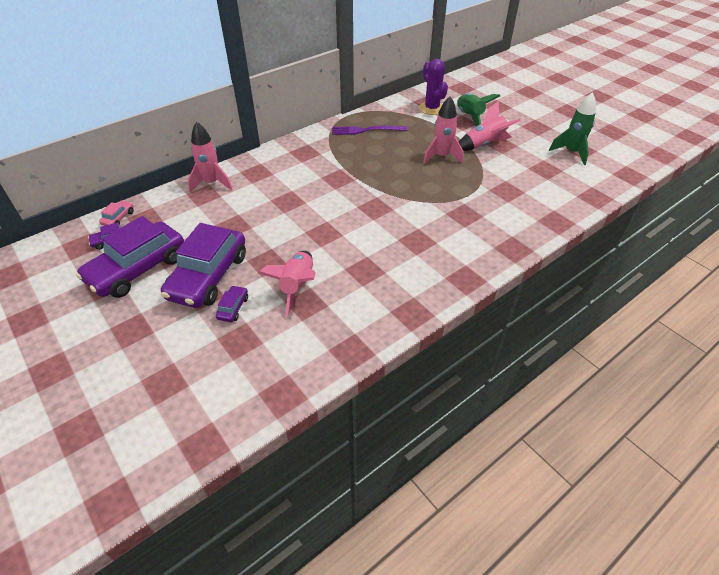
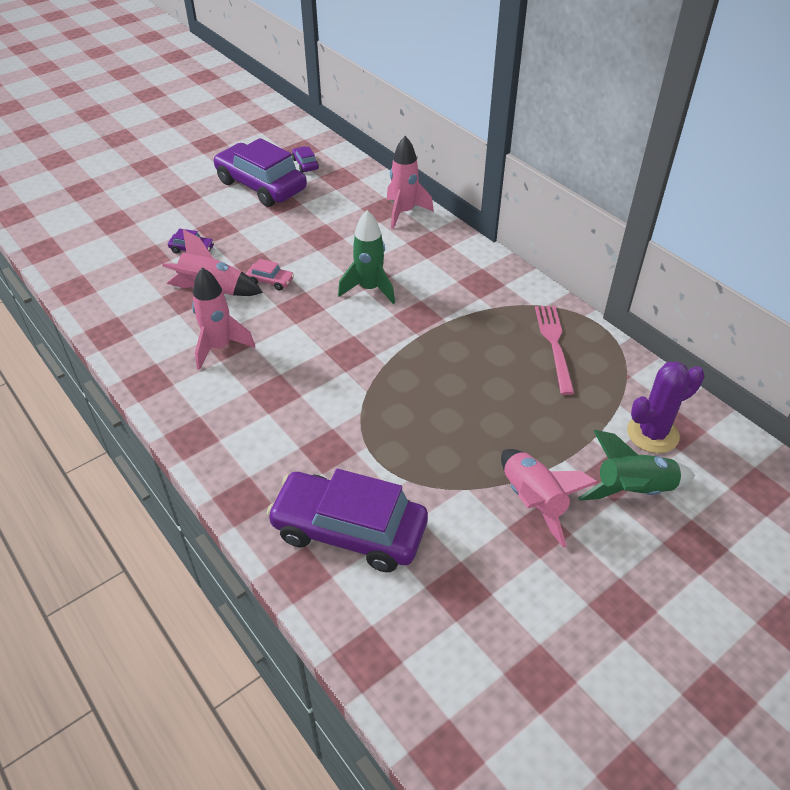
camera: 90 degrees right, 0 degrees up
(118, 218) = (342, 162): pink car -> pink car (271, 281)
(208, 276) = (241, 229): purple car -> purple car (349, 531)
(366, 130) = (554, 345): purple fork -> pink fork
(441, 156) = (486, 435): pink rocket -> pink rocket (220, 347)
(571, 153) = (523, 654): green rocket -> green rocket (369, 289)

